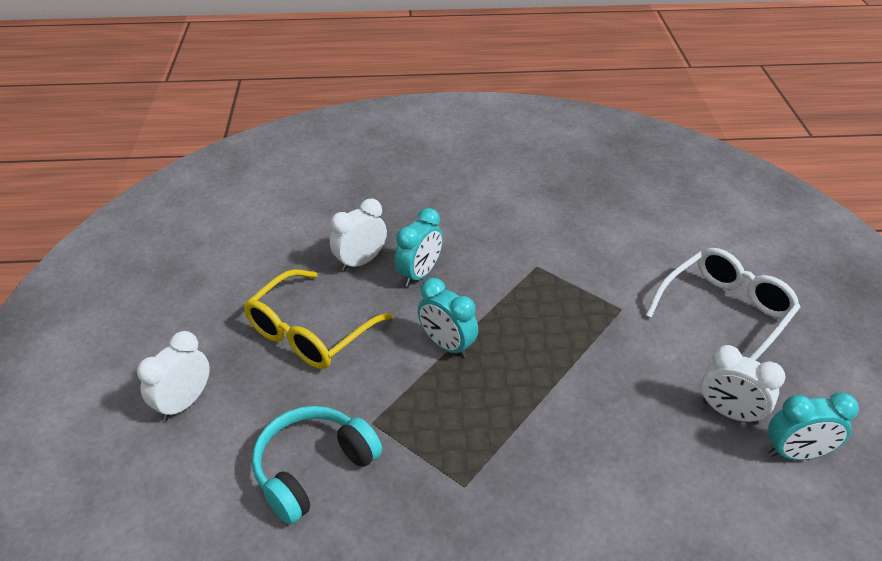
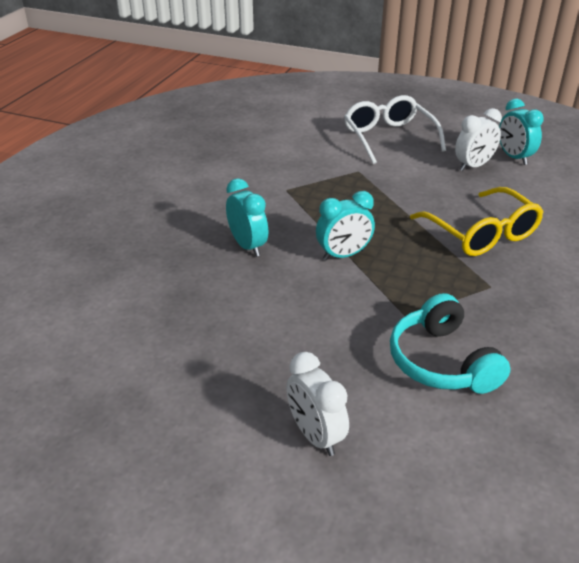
camera: 65 degrees left, 5 degrees down
(309, 332) = (275, 327): yellow glasses -> yellow glasses (482, 234)
(360, 262) = (202, 274): white clock -> none
(796, 453) = (514, 157): turquoise clock -> turquoise clock turned 135 degrees clockwise

